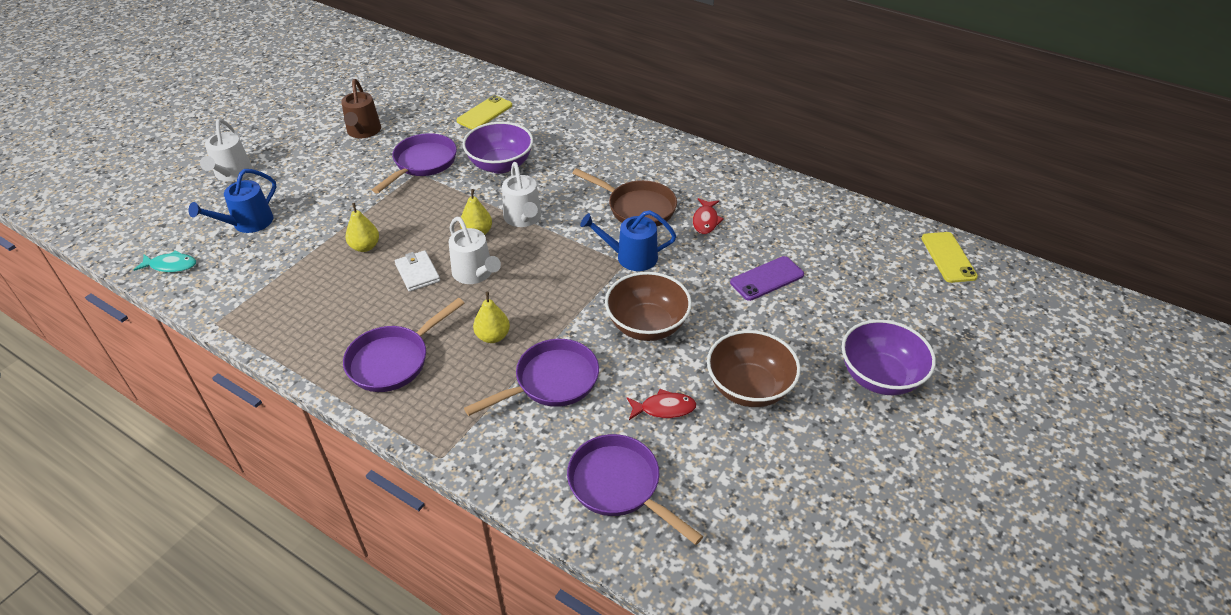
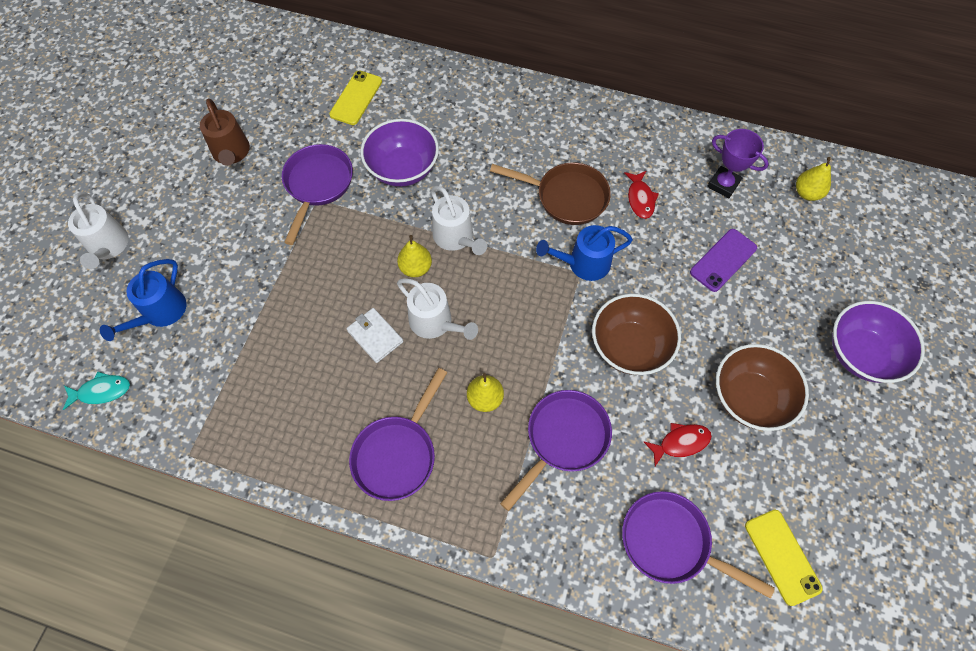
camera: 15 degrees left, 20 degrees up
(365, 247) = (304, 315): yellow pear -> yellow pear (807, 193)
(790, 224) = (723, 184): none -> purple trophy
(948, 257) = (881, 193): yellow phone -> yellow phone (782, 556)

